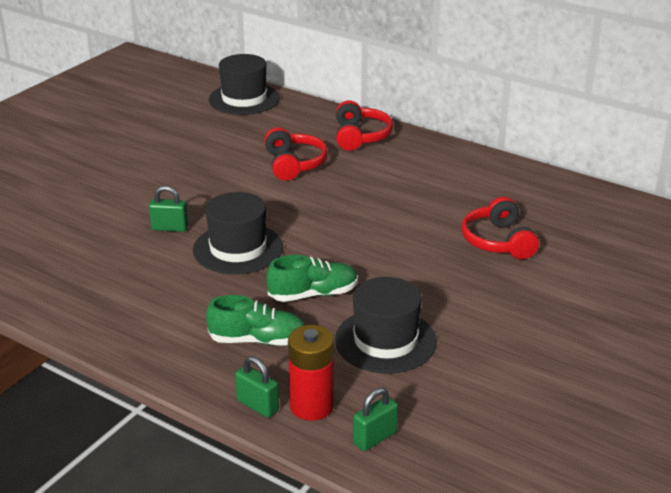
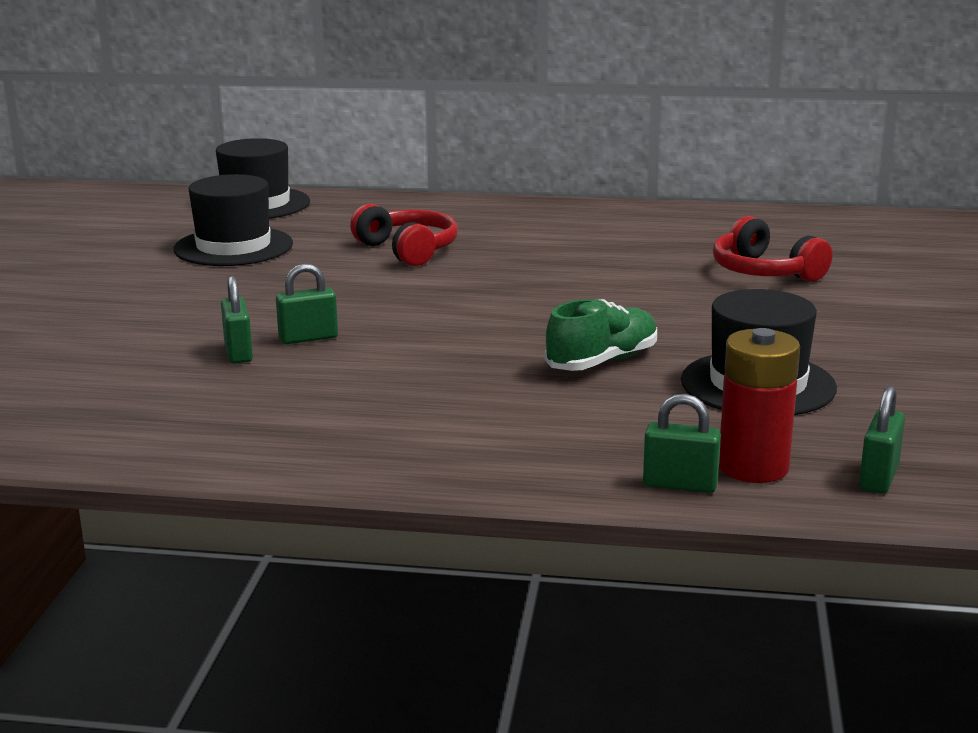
camera: 25 degrees left, 10 degrees down
(123, 230) = (238, 353): none -> green padlock
(238, 249) = (437, 339): black hat -> black hat (233, 247)
(258, 340) = (588, 420): green shoe -> none
(360, 136) = (463, 213): red headphones -> none

